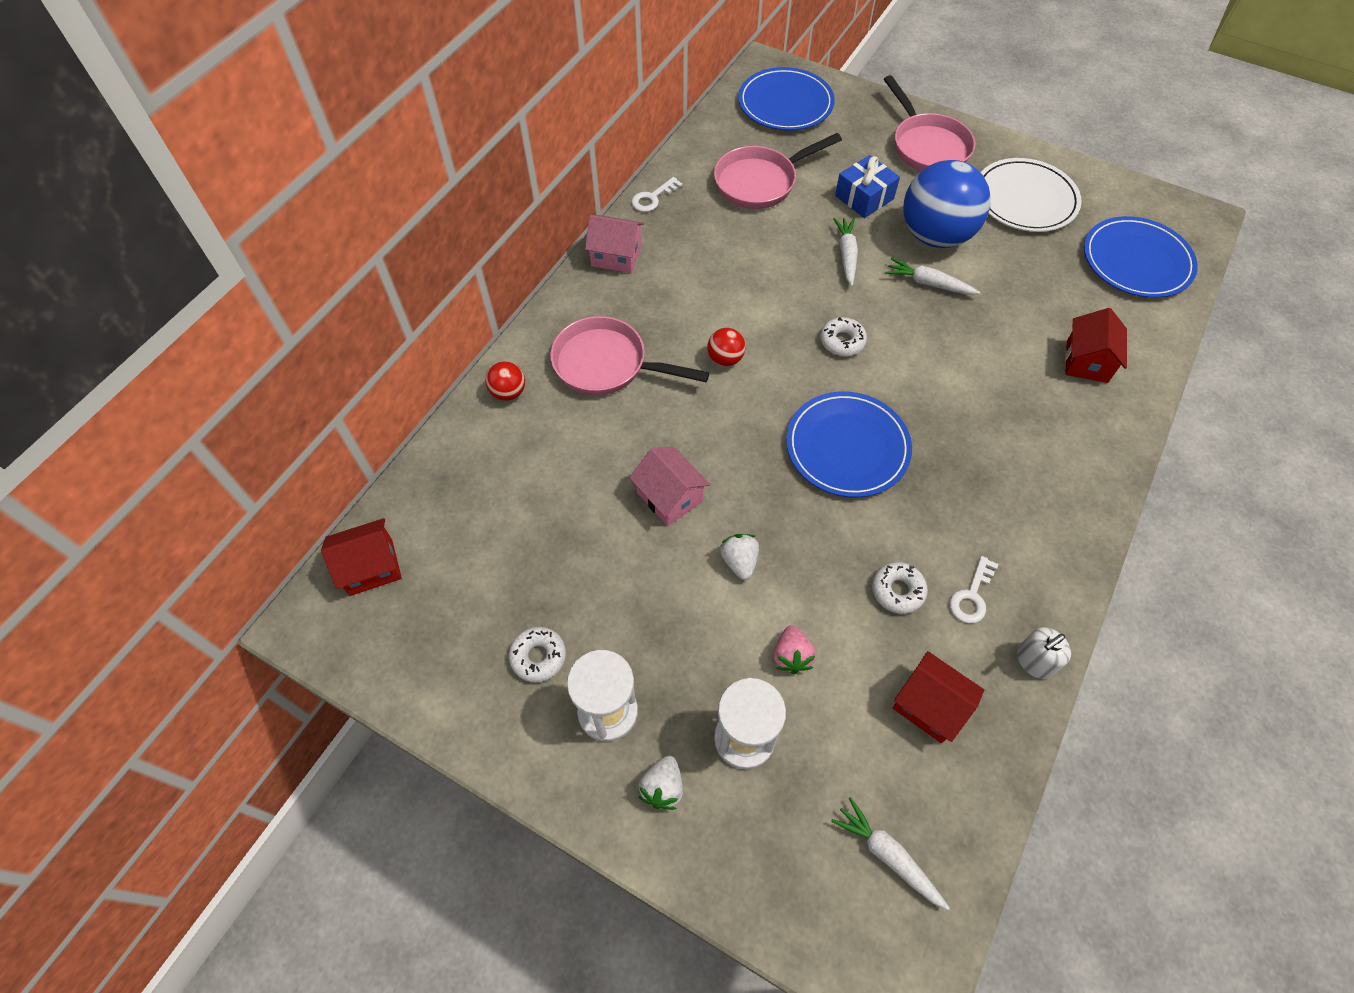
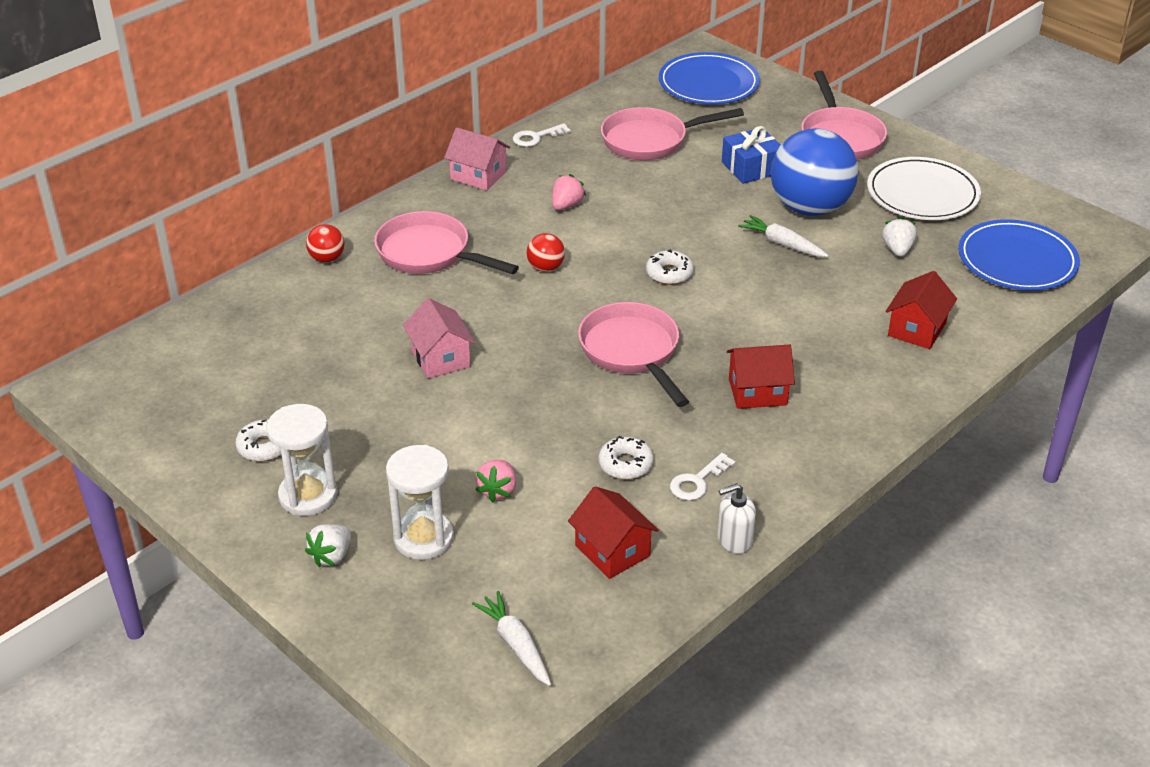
camera: 15 degrees right, 20 degrees down
(371, 567) = (146, 358): red house -> red house (757, 392)
(714, 277) = (566, 205): none -> pink strawberry
(739, 562) = (483, 416): white strawberry -> white strawberry (897, 250)
(846, 255) = (709, 209): white carrot -> none
(847, 447) = (632, 352): blue plate -> pink pan

